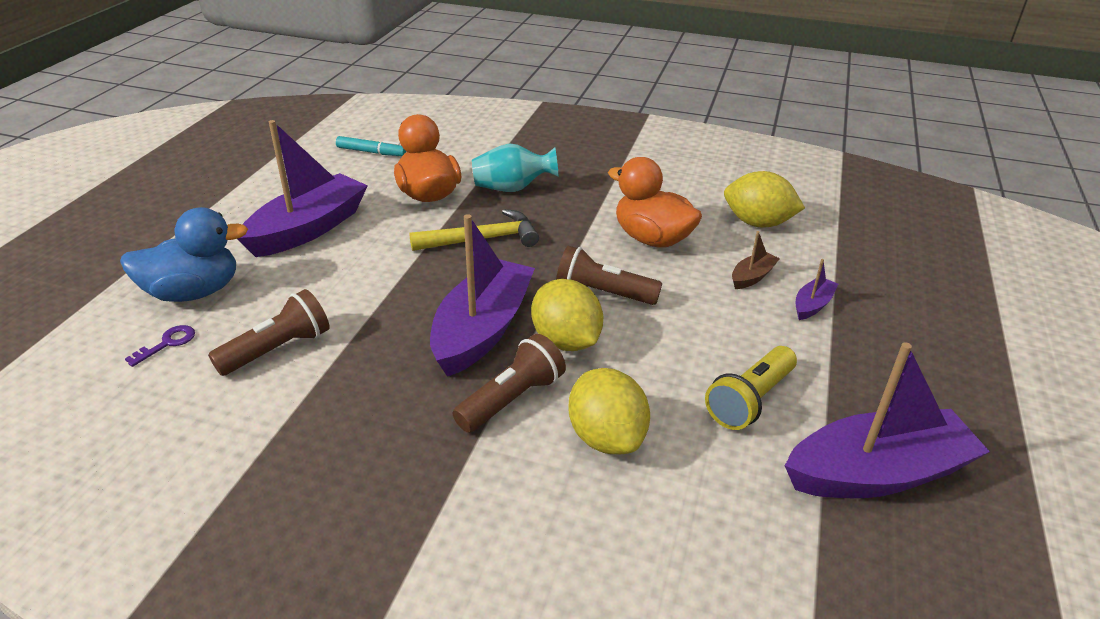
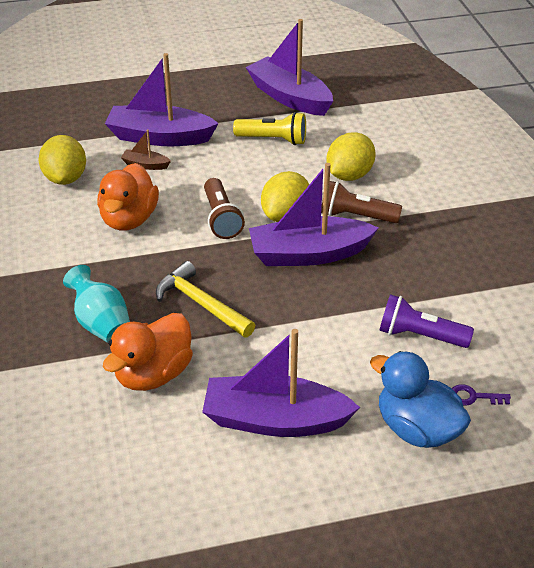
camera: 120 degrees left, 5 degrees up
(278, 349) = (420, 335): brown flashlight -> purple flashlight
(371, 152) = (95, 470): turquoise marker -> none
(812, 305) = (160, 137): purple boat -> purple boat, size x2.28

